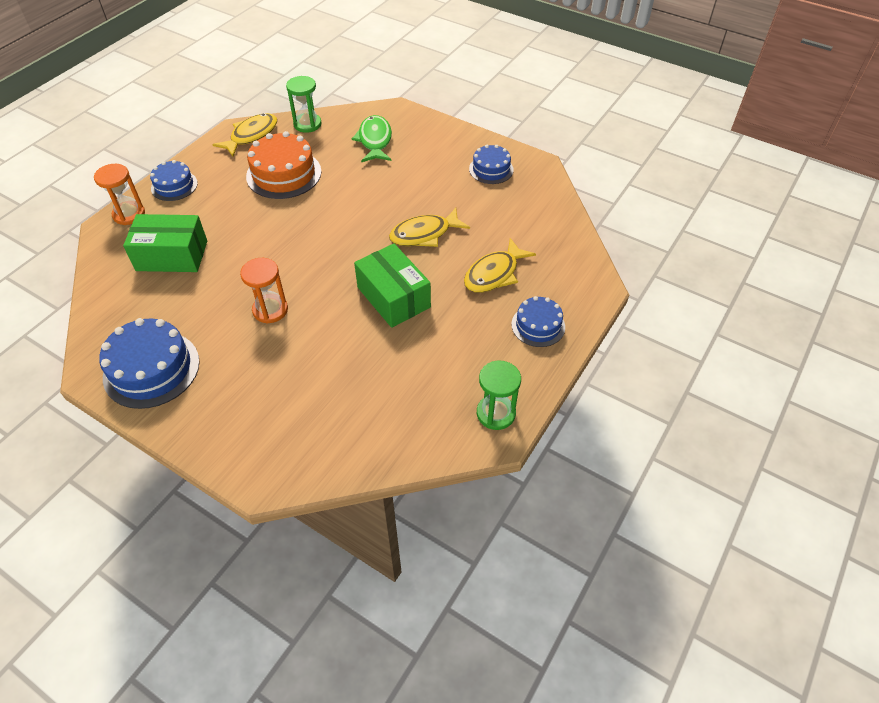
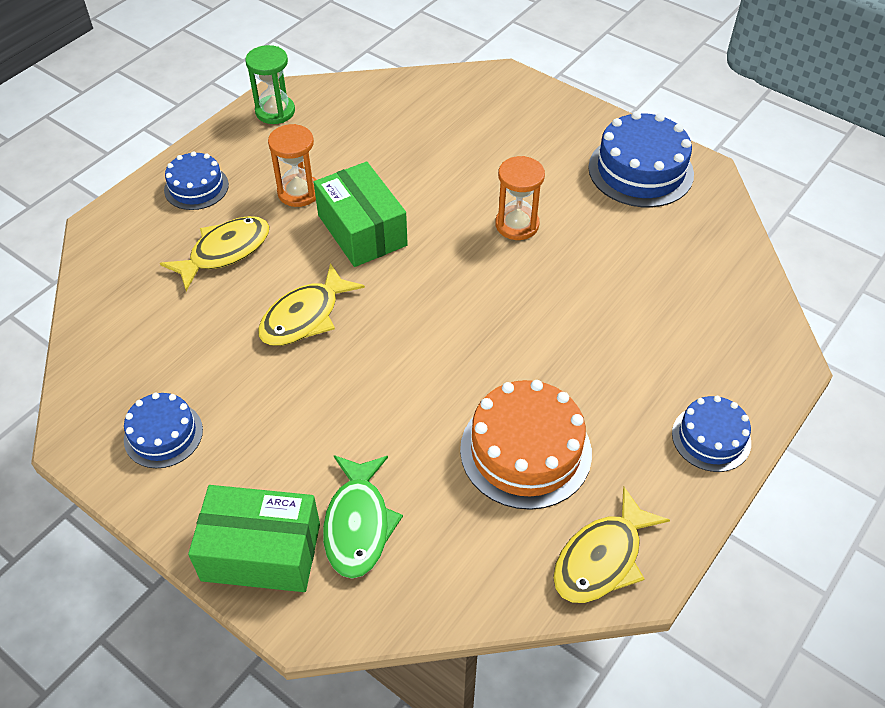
camera: 175 degrees left, 0 degrees up
(129, 214) = (762, 383): orange hourglass -> orange hourglass (299, 192)
(172, 256) = (667, 307): green box -> green box (261, 551)
(307, 124) = (492, 585): green hourglass -> none
(424, 234) = (305, 316): yellow fish -> yellow fish turned 150 degrees clockwise

